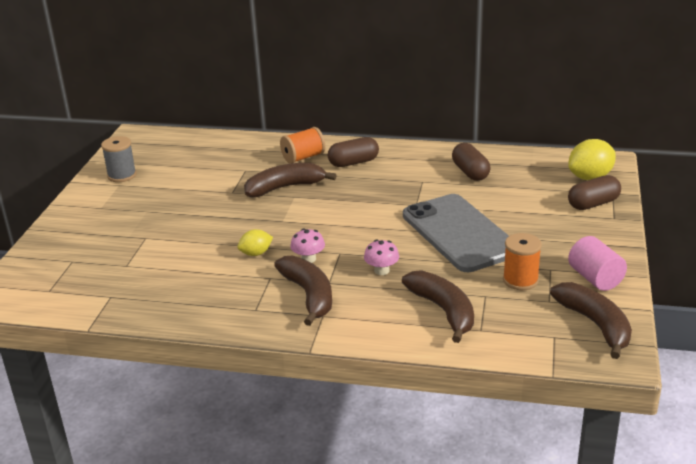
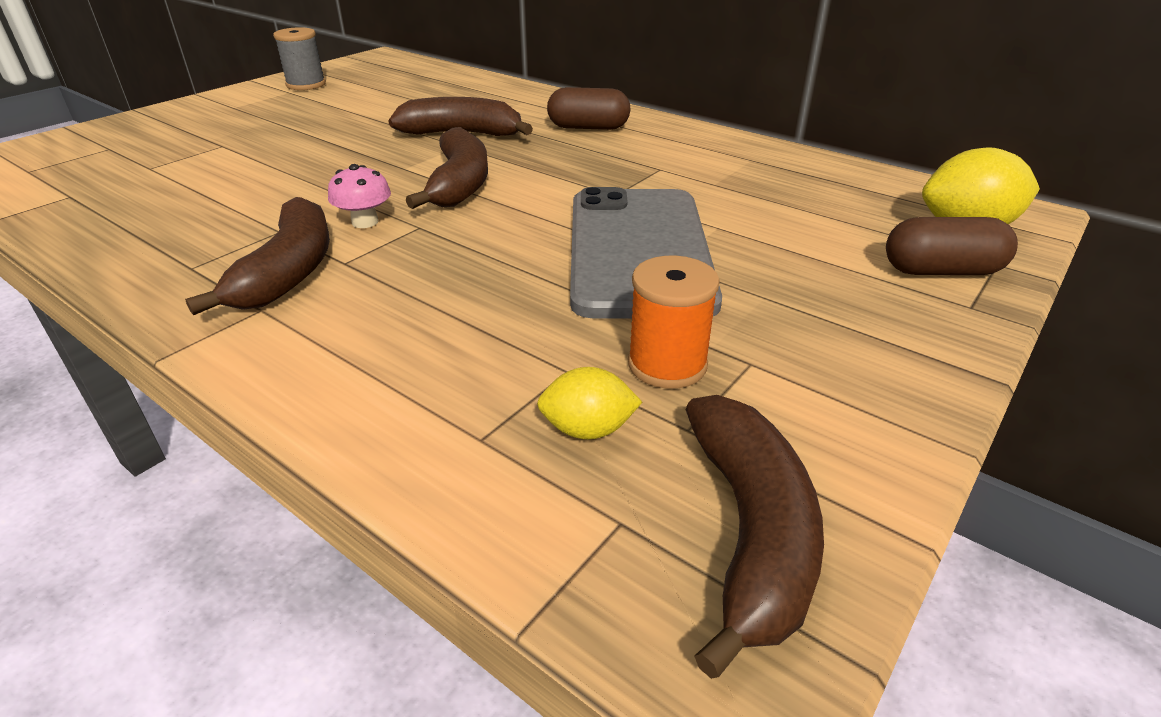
camera: 25 degrees right, 5 degrees up
(256, 253) = (311, 196): yellow lemon -> yellow lemon (588, 429)
(303, 157) = (531, 109): orange spool -> none
(381, 270) = (444, 269): pink mushroom -> none
(443, 311) = (457, 372): brown banana -> brown banana (460, 184)
(470, 172) = (749, 174): brown capsule -> none
(595, 278) = (837, 415): pink cylinder -> none

